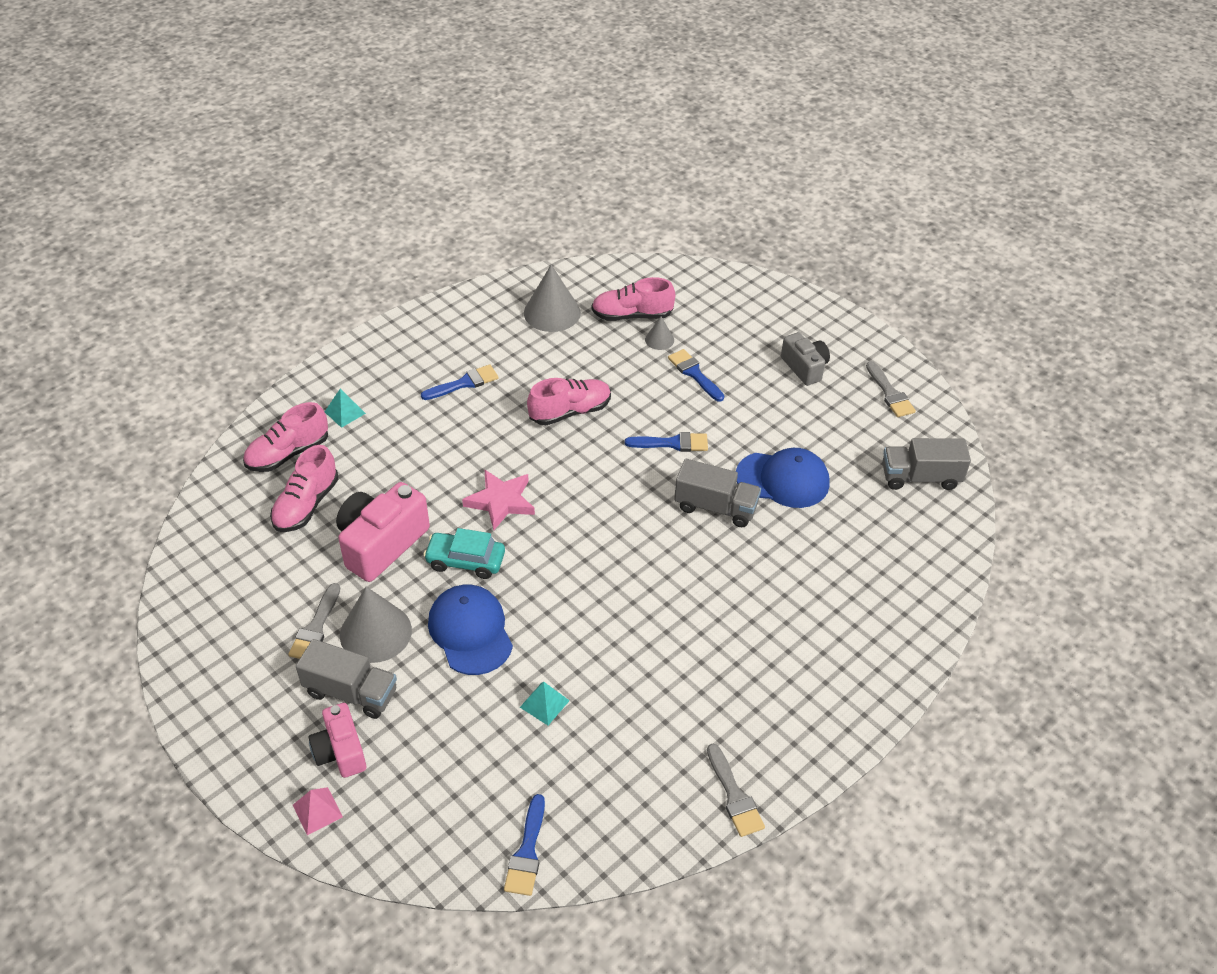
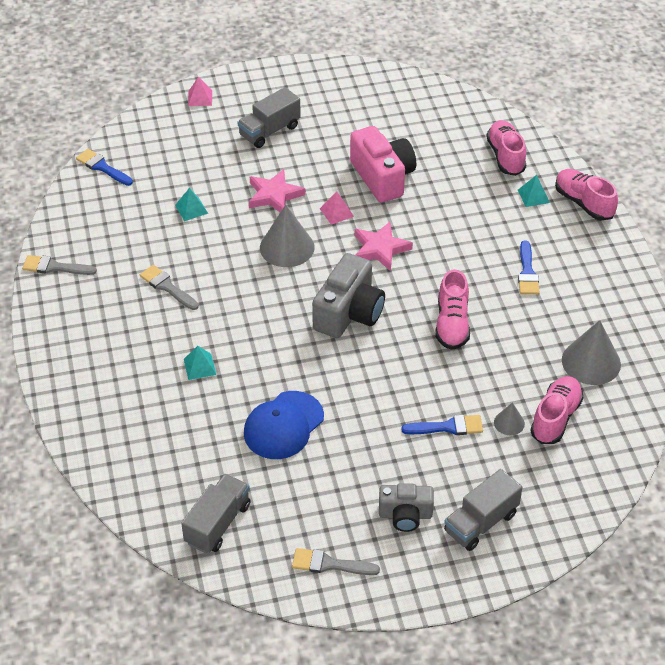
camera: 120 degrees right, 0 degrees up
(306, 505) = (446, 152): pink shoe -> pink shoe (583, 203)
(316, 627) = (332, 129): grey brush -> grey brush (167, 287)
(340, 751) = (231, 116): pink camera -> none
(375, 632) = (307, 153): grey cone -> grey cone (287, 247)
(465, 561) = (336, 212): turquoise car -> pink pyramid
(470, 631) = (274, 195): blue cap -> pink star
(609, 490) = (349, 313): none -> grey camera
(672, 443) = (373, 373): blue brush -> none
(715, 507) = (286, 368): grey truck -> grey truck (481, 522)
(767, 575) = (199, 366): none -> turquoise pyramid

